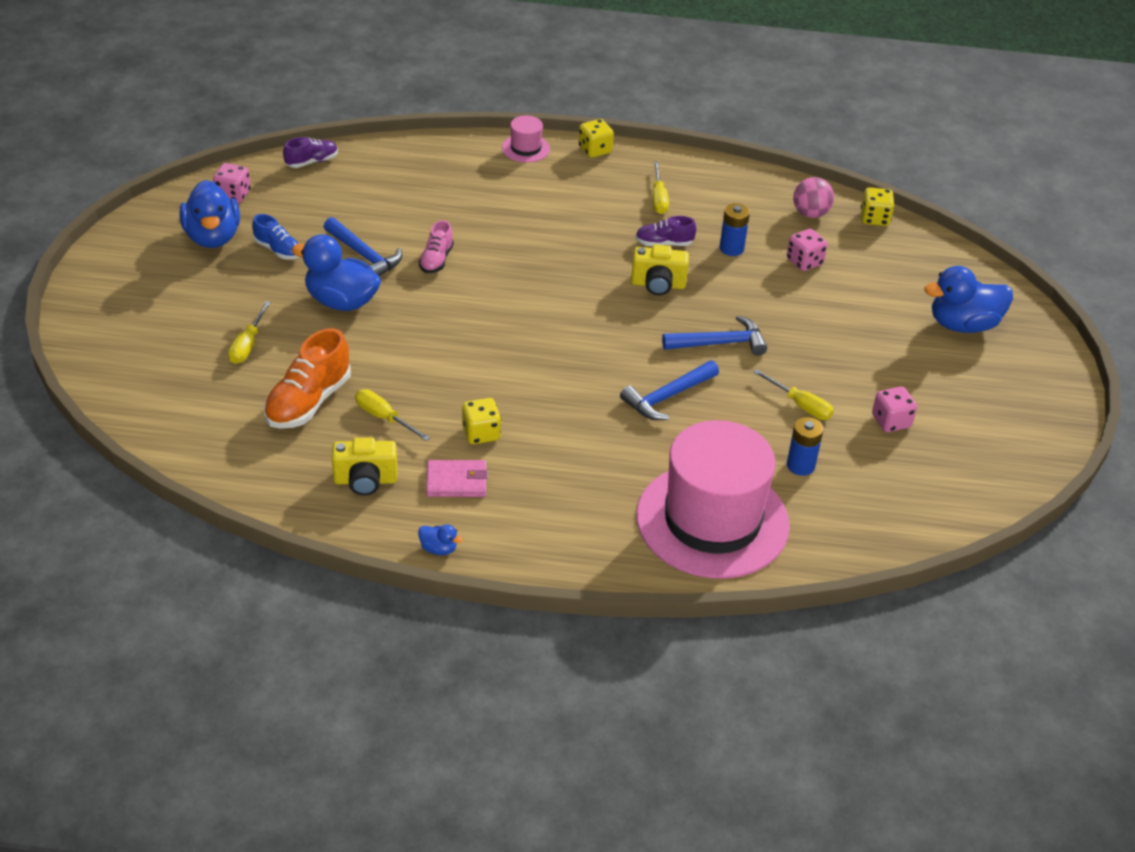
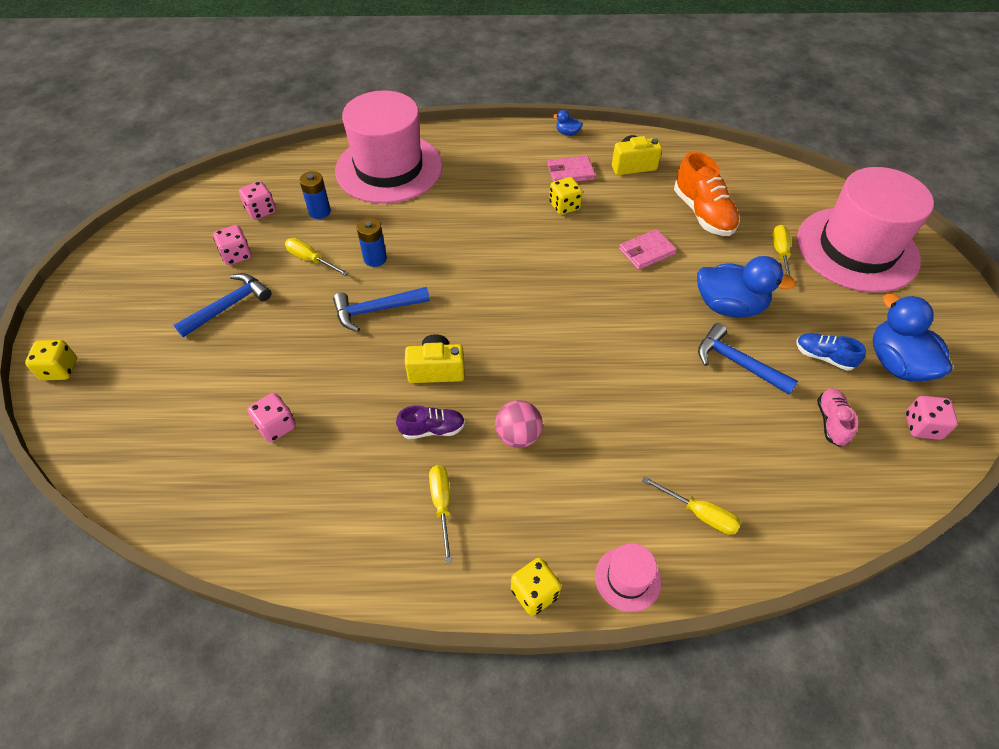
camera: 175 degrees right, 10 degrees up
(155, 338) = (857, 249): none -> pink hat
(308, 402) = (703, 213): orange shoe -> orange shoe turned 135 degrees clockwise
(311, 162) = (876, 500): purple shoe -> none
(384, 418) = (641, 209): yellow screwdriver -> yellow screwdriver (699, 513)
(402, 366) = (646, 252): none -> pink wallet
(436, 260) = (665, 368): pink shoe -> pink shoe (831, 422)
(667, 397) = (423, 252): blue hammer -> blue hammer (229, 306)
(731, 248) = (356, 434): blue battery -> blue battery (375, 258)
(810, 213) = (253, 510): pink ball -> pink ball (518, 436)
(874, 218) = (172, 514): yellow dice -> yellow dice (60, 369)
(878, 476) = (261, 211): none -> pink dice
(963, 324) = (129, 365): blue duck -> none

